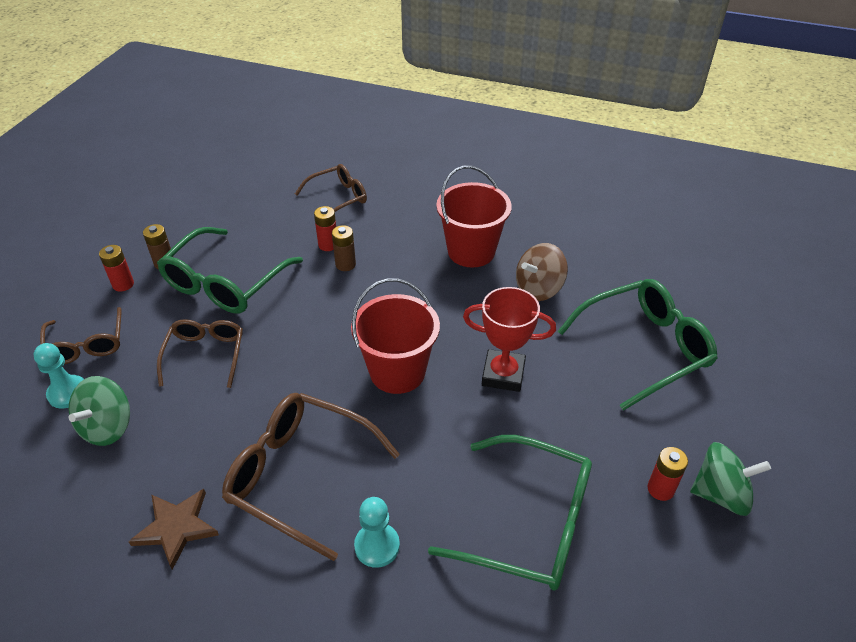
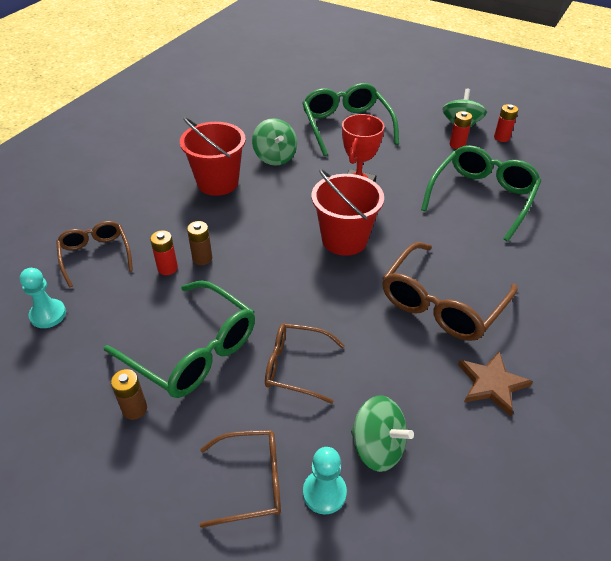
camera: 80 degrees left, 0 degrees up
(123, 284) = (156, 451): red battery -> red battery (501, 137)
(377, 546) = (502, 266): turquoise pawn -> turquoise pawn (48, 315)
(538, 289) = (275, 157): brown spinning top -> green spinning top

